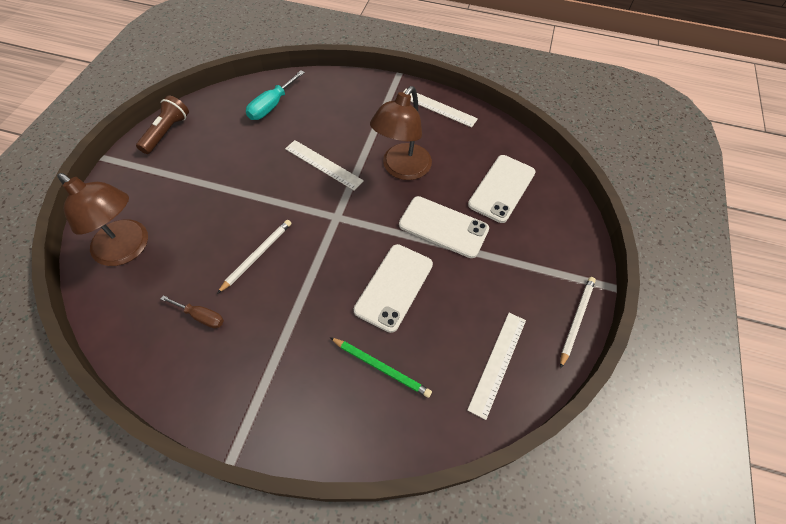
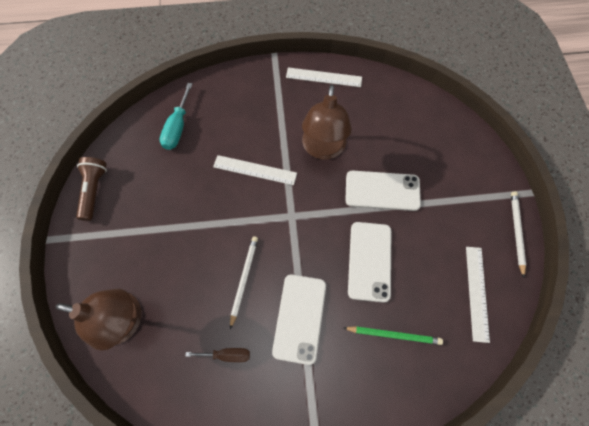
camera: 20 degrees left, 10 degrees up
(501, 188) = (411, 137): white phone -> white phone (299, 318)

